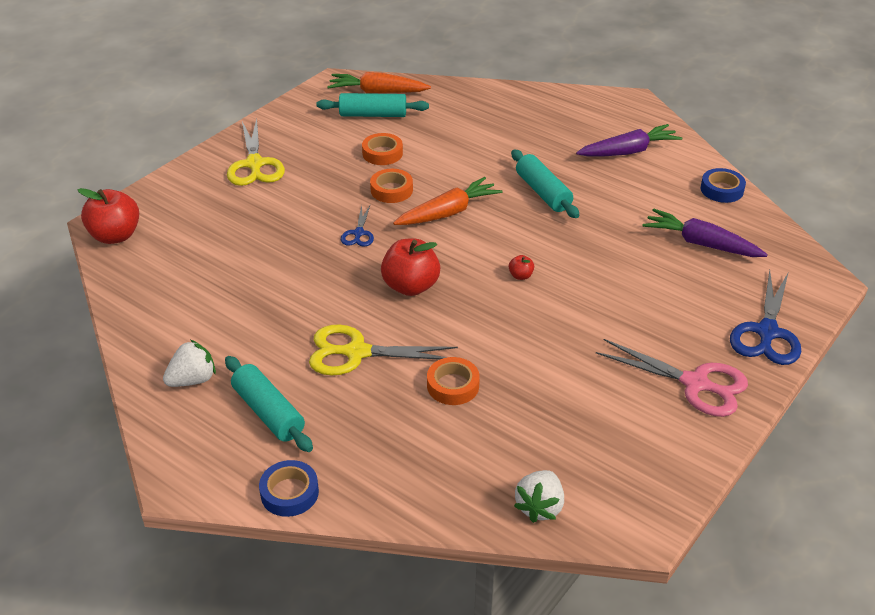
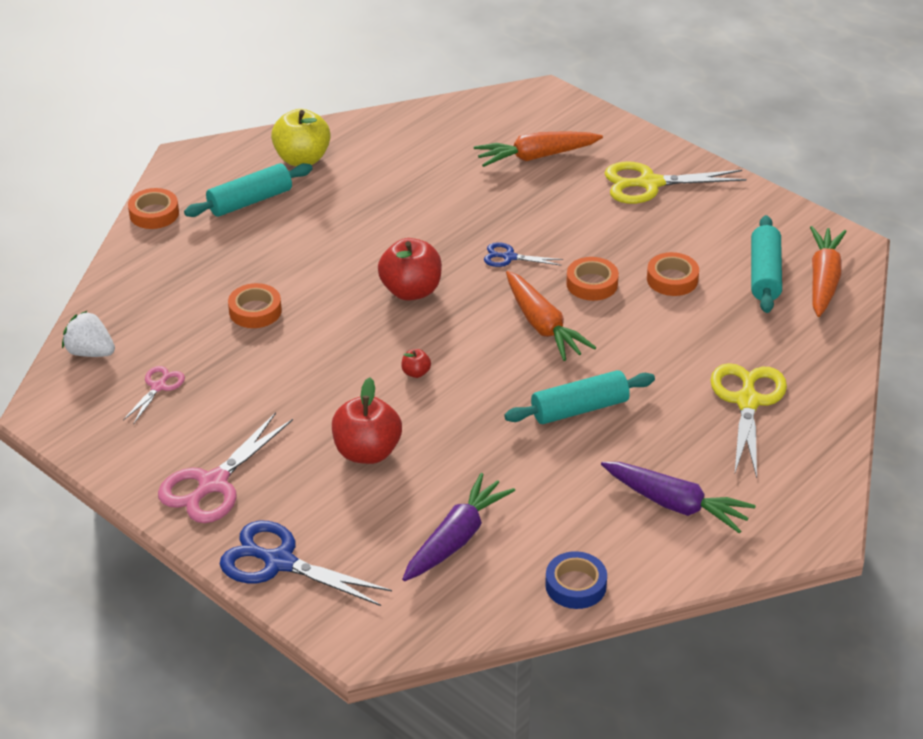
camera: 95 degrees right, 0 degrees up
(115, 236) = (522, 102): red apple -> red apple (367, 452)
(193, 380) = (302, 159): white strawberry -> yellow apple
(208, 224) = (536, 156): none -> orange carrot
(289, 493) = (154, 213): blue tape -> orange tape
(357, 352) = (316, 252): yellow scissors -> yellow scissors (747, 402)
(579, 441) = (158, 387): none -> pink scissors
(628, 151) = (675, 504): purple carrot -> purple carrot turned 45 degrees counterclockwise

